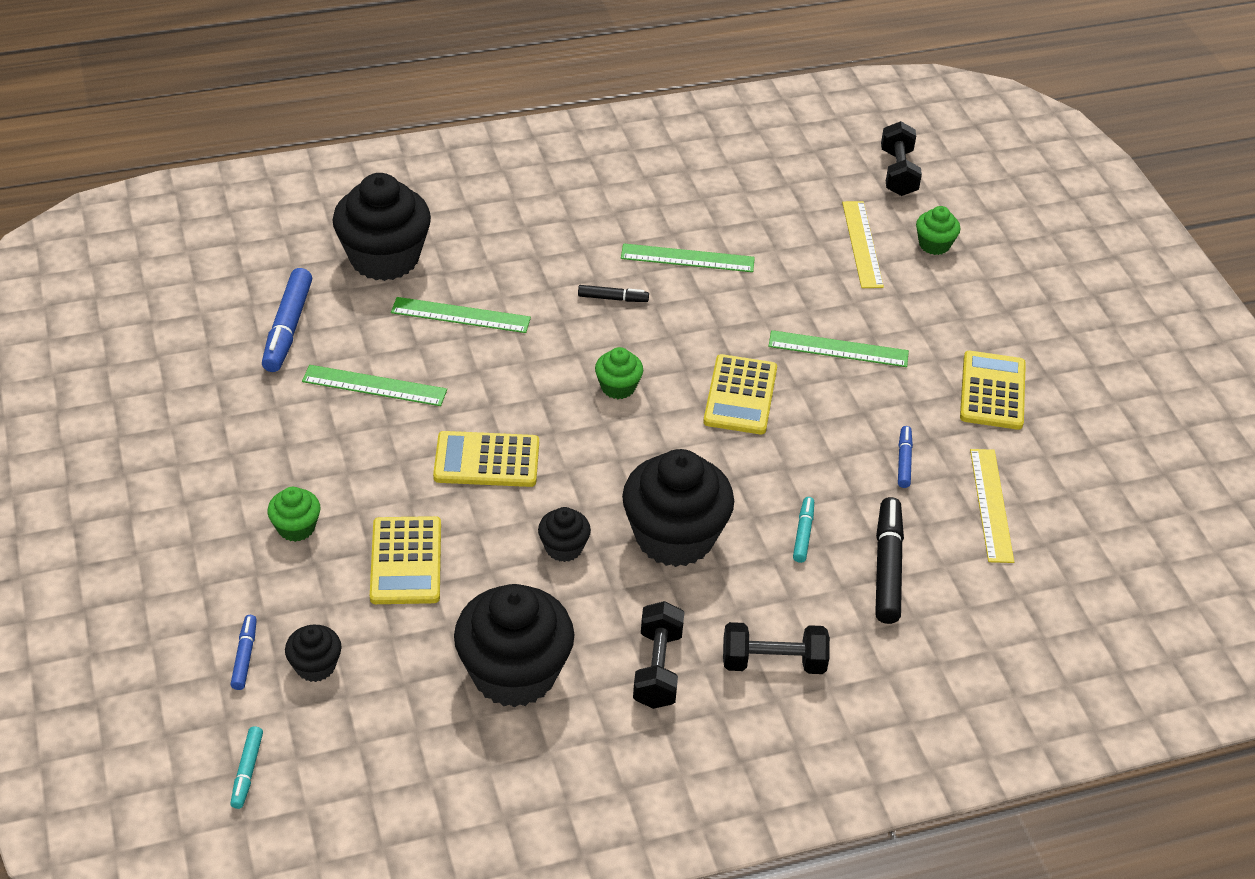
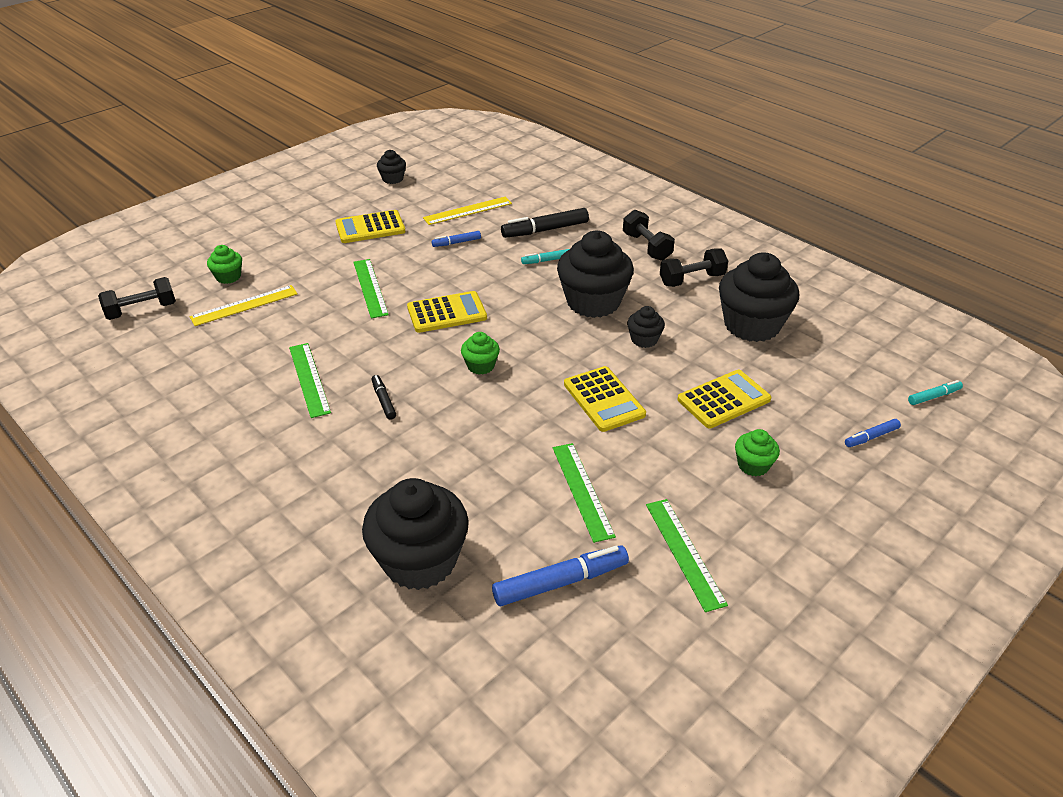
camera: 115 degrees left, 5 degrees down
(315, 666) = (839, 403): black cupcake -> black cupcake (393, 179)
(460, 315) = (462, 476): green ruler -> green ruler (684, 553)

